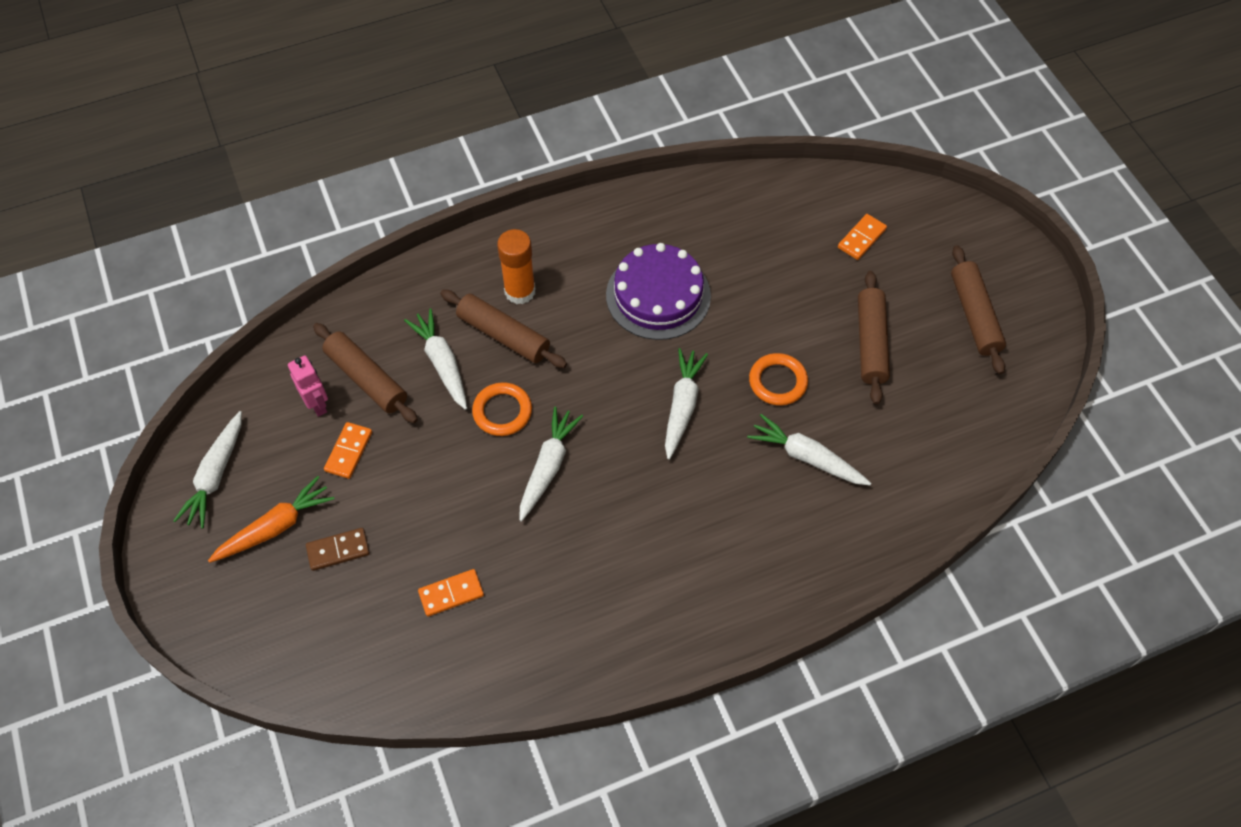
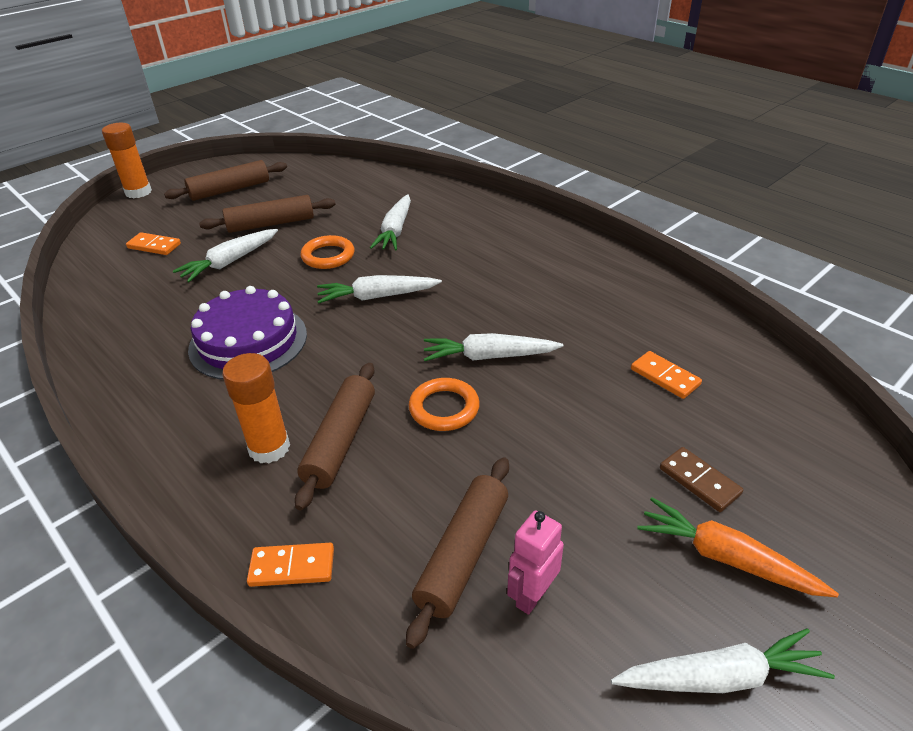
camera: 110 degrees left, 20 degrees down
(348, 451) = (576, 527): orange domino -> orange domino (292, 567)
(442, 363) = (403, 483): white carrot -> white carrot (230, 262)
(999, 229) = (138, 192): none -> orange glue stick

